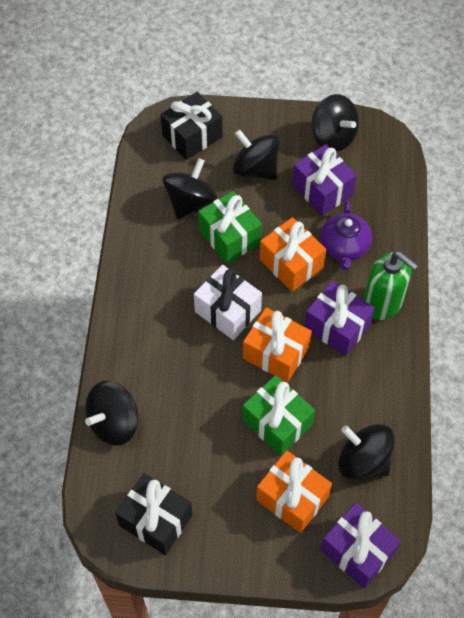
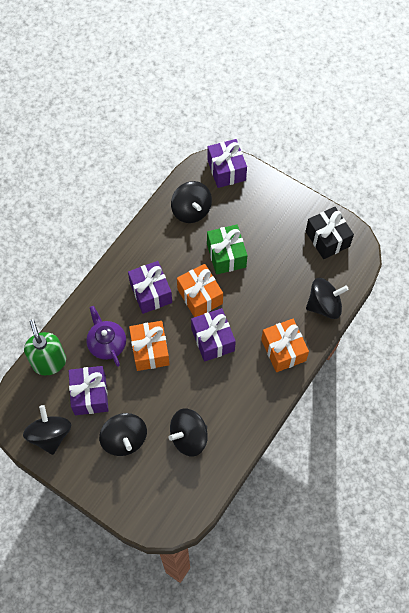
camera: 150 degrees left, 5 degrees up
(192, 136) = (153, 496): black gift -> none
(227, 311) = (213, 340): white gift -> purple gift
(230, 237) = (178, 393): green gift -> none
(292, 498) = (244, 212): orange gift -> orange gift (283, 350)
(344, 247) = (107, 343): purple teapot -> purple teapot turned 60 degrees counterclockwise
(383, 303) = (111, 292): green soap dispenser -> green soap dispenser (49, 362)

